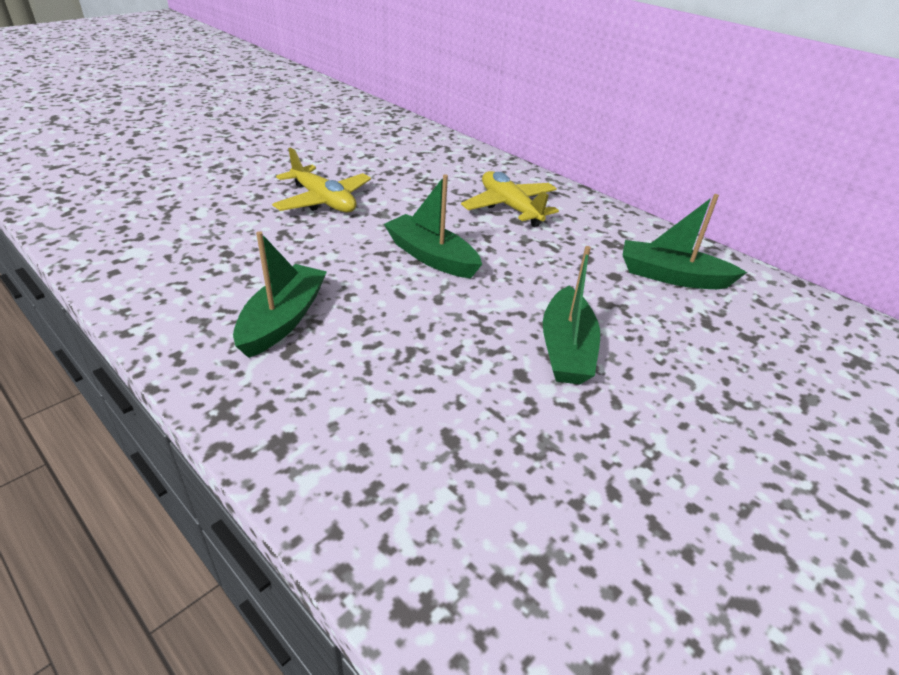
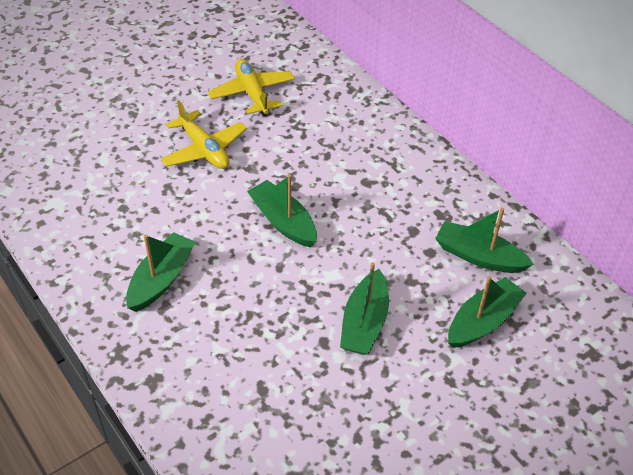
camera: 10 degrees right, 10 degrees up
(510, 207) = (365, 165): yellow plane -> yellow plane (252, 93)
(711, 337) = (483, 321): none -> green boat

